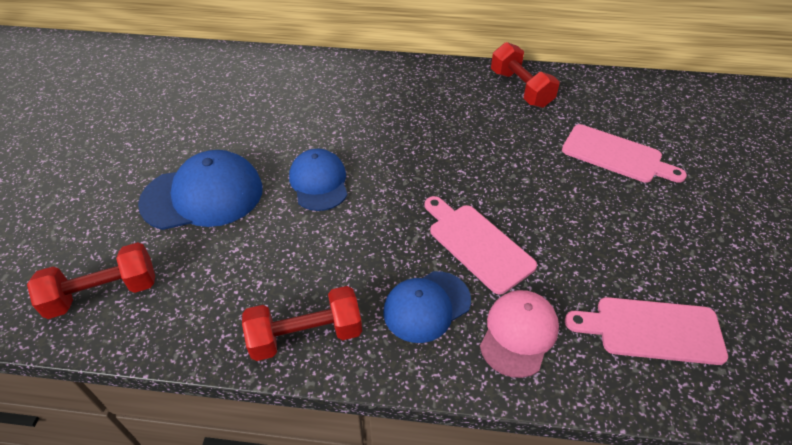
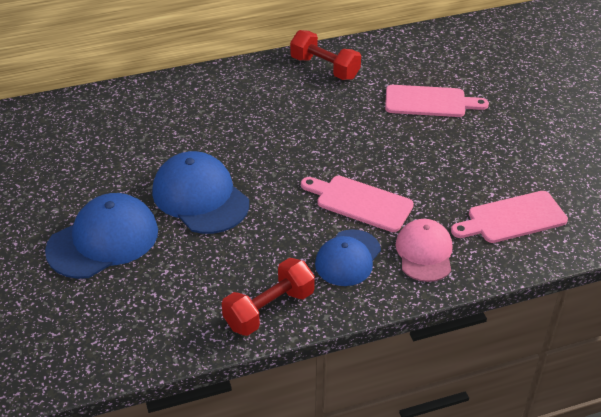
camera: 25 degrees left, 5 degrees down
(103, 293) = (76, 341): red dumbbell -> none
(319, 182) = (200, 197): blue cap -> blue cap, size x1.52

